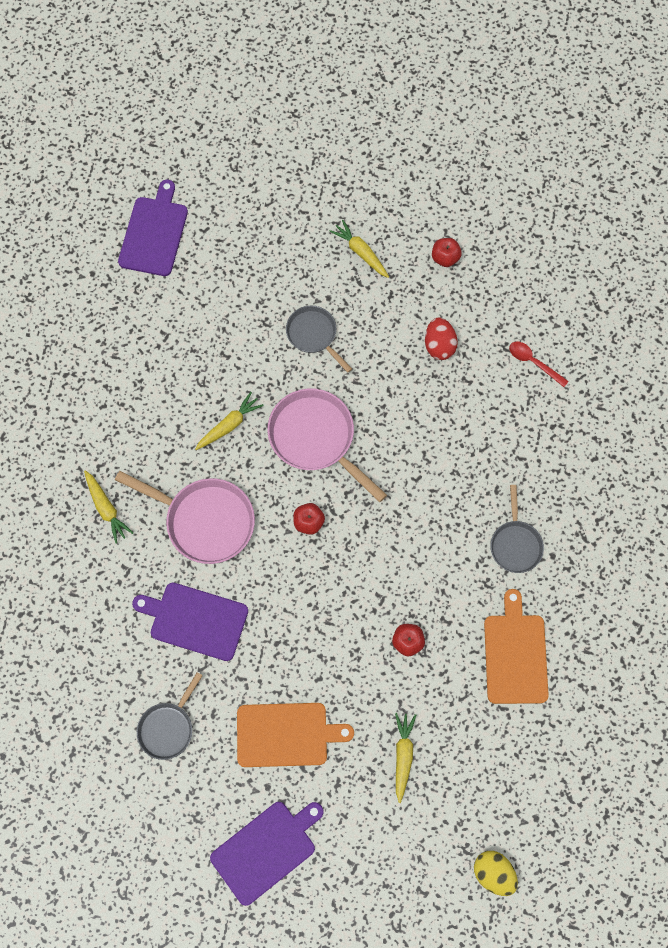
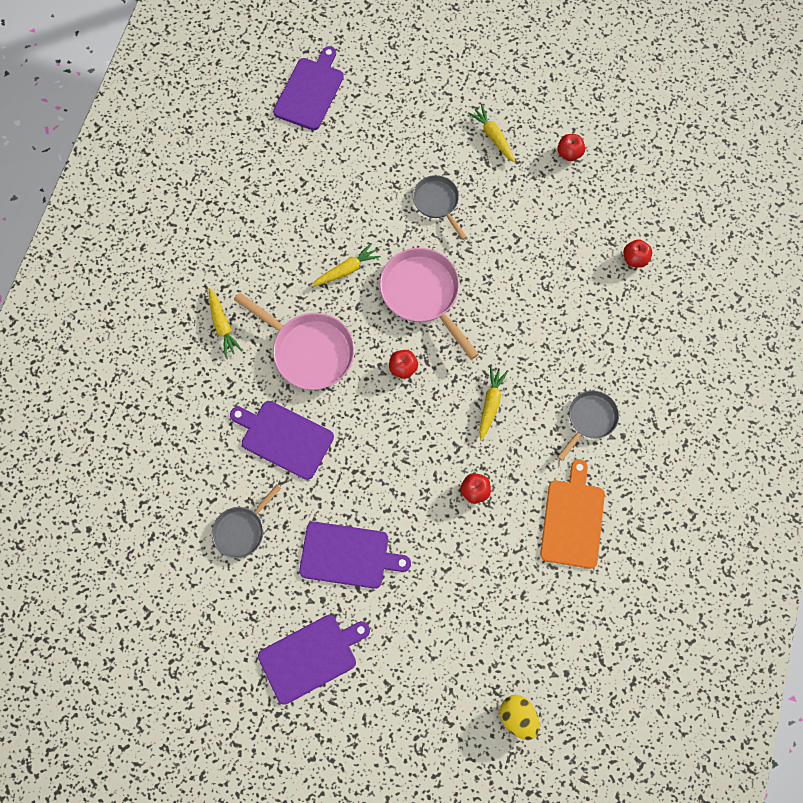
camera: 10 degrees right, 0 degrees up
(286, 734) = (348, 555): orange cutting board -> purple cutting board
(403, 755) = (452, 593): yellow carrot -> yellow carrot (490, 404)
(439, 345) = (550, 230): red egg -> none
(515, 544) = (590, 419): grey pan -> grey pan turned 150 degrees counterclockwise
(533, 362) = (634, 259): red spoon -> red apple

